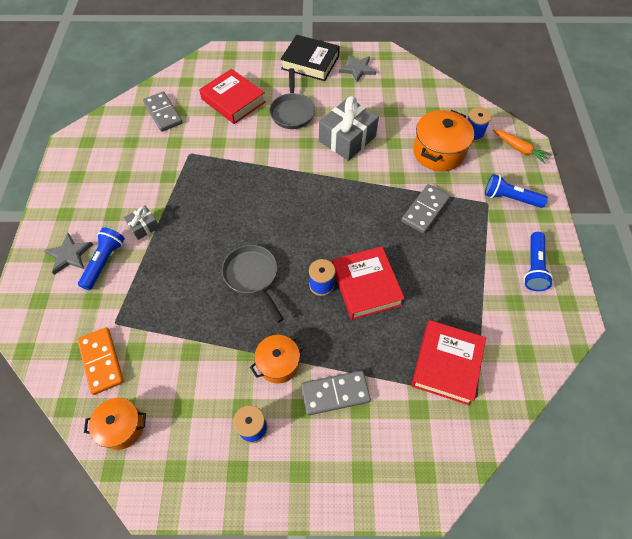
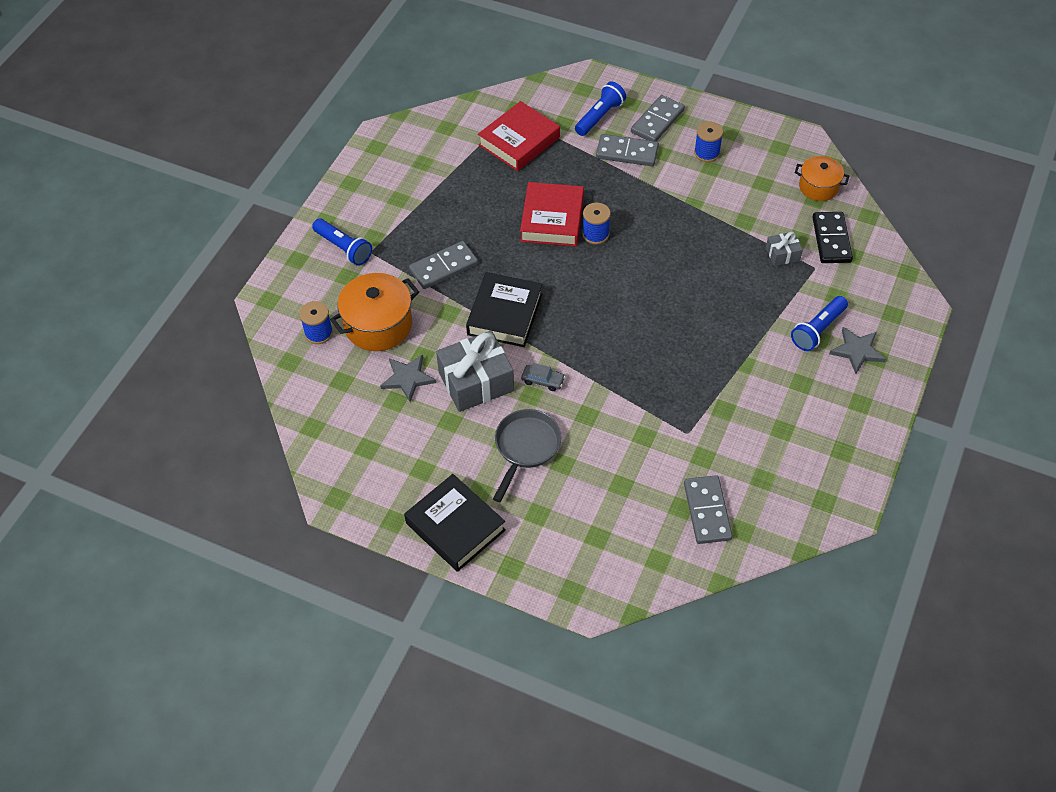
camera: 155 degrees left, 5 degrees down
(101, 361) = (831, 239): orange domino -> black domino
(144, 226) = (766, 355): grey gift -> grey gift (782, 254)
(233, 100) = (599, 497): red book -> none
(252, 276) = (662, 264): grey pan -> none
(278, 363) = (666, 187): orange pot -> none
(303, 154) = (543, 380): none -> grey car
(322, 454) = (657, 121): none -> grey domino
(356, 190) = (505, 314): none -> black book
(357, 69) = (394, 487): grey star -> grey star (407, 378)
(519, 149) = (282, 296): orange carrot -> none
(533, 267) = (379, 182): blue flashlight -> blue flashlight (600, 116)

